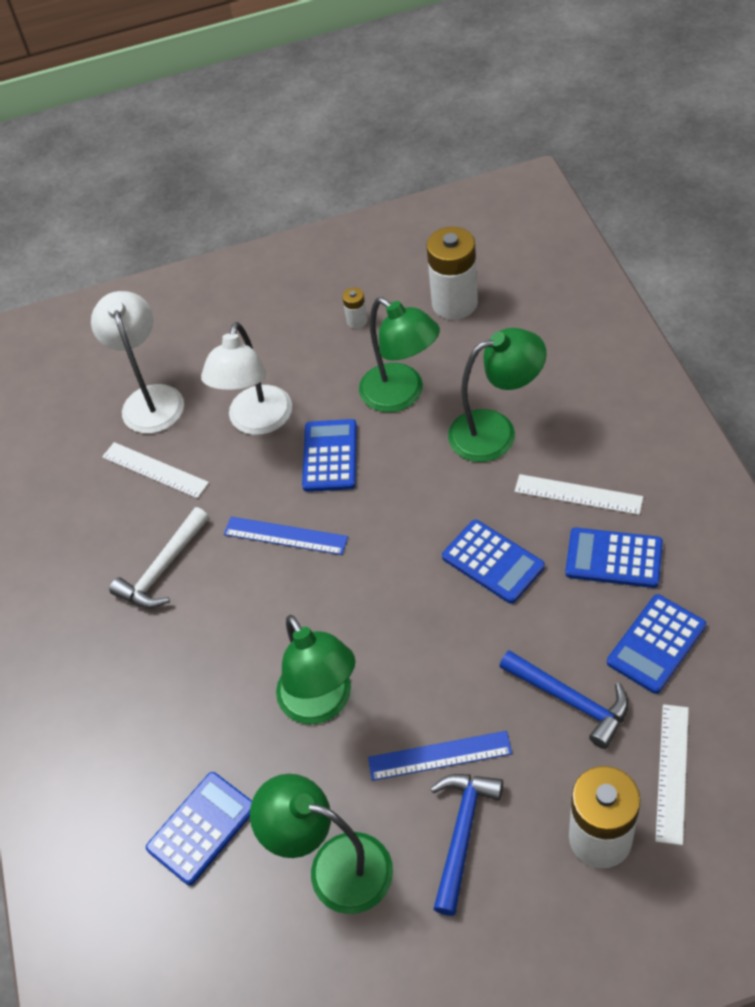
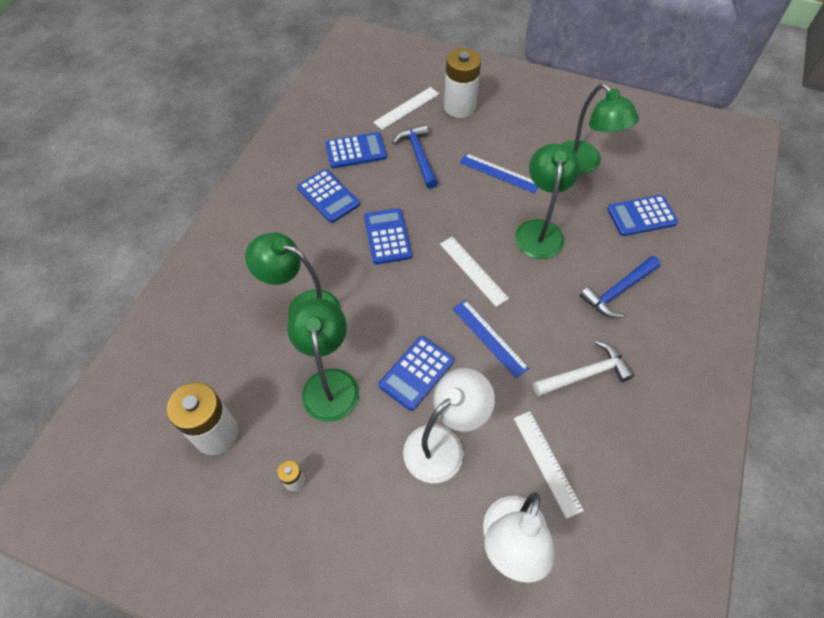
camera: 150 degrees left, 5 degrees up
(462, 833) = (515, 141): blue hammer -> blue hammer (618, 291)
(578, 494) = (305, 238): white ruler -> white ruler (473, 270)

